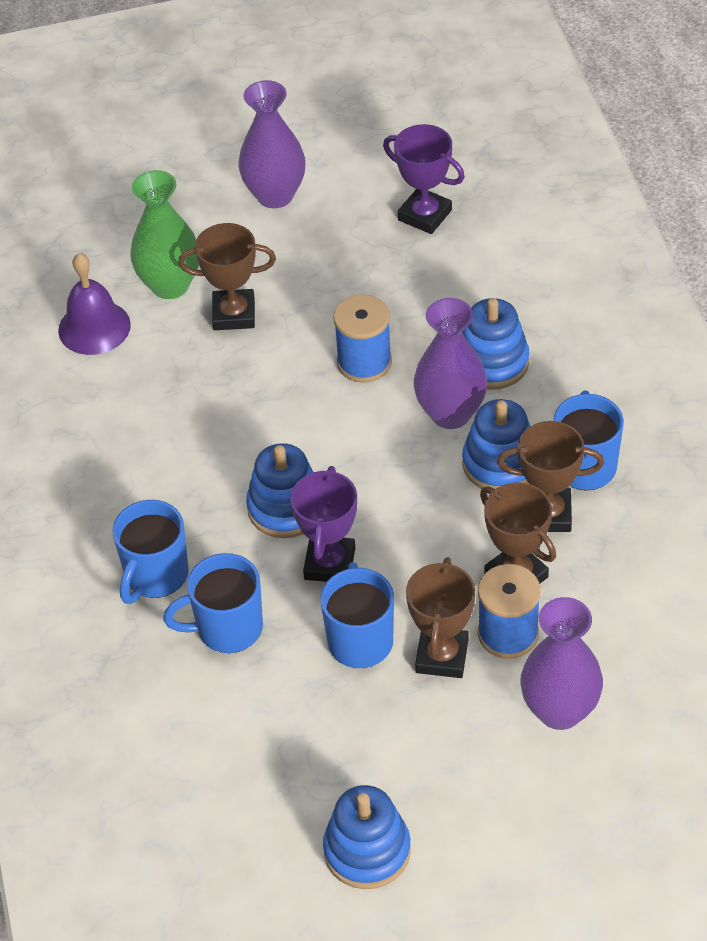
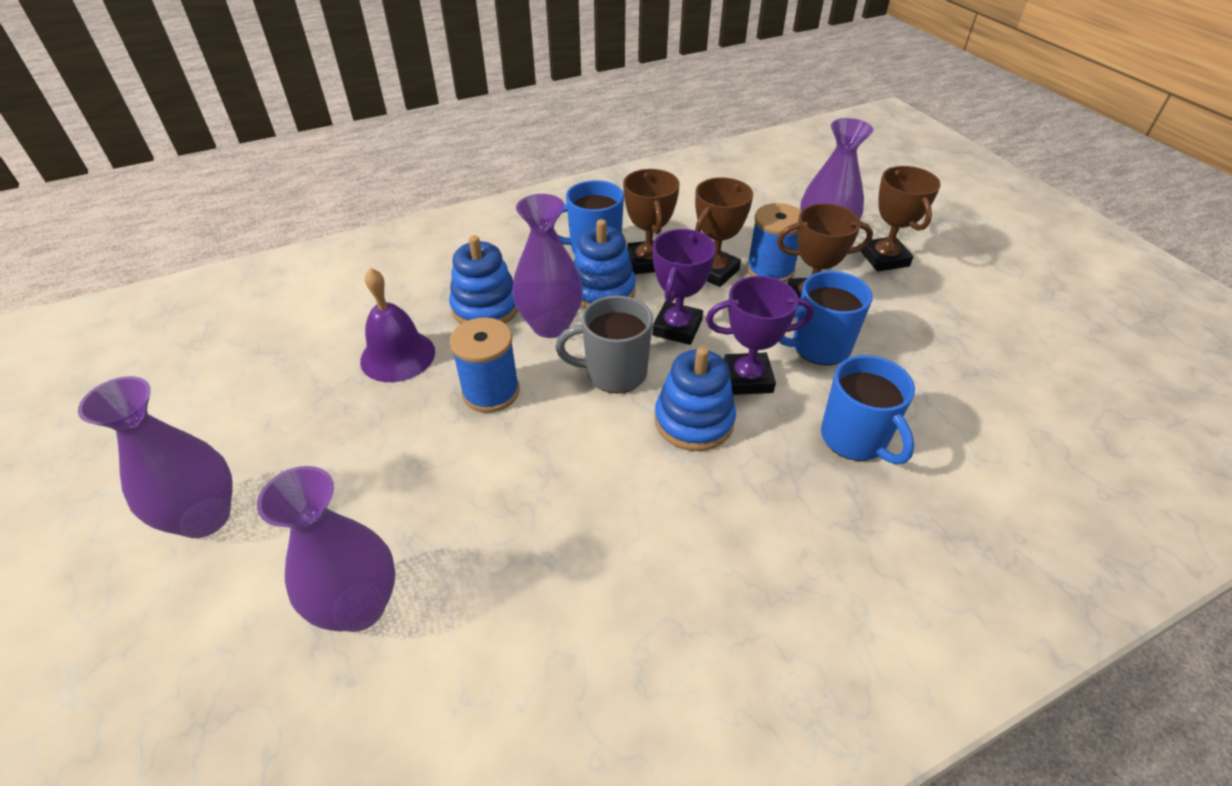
camera: 105 degrees left, 5 degrees down
(94, 327) = (439, 691): purple bell -> purple bell (398, 356)
(156, 576) = (822, 514): blue mug -> none
(170, 285) = (359, 606): green vase -> purple vase
(234, 314) = (418, 520): brown trophy -> brown trophy (884, 259)
(365, 456) = (614, 373): none -> grey mug
(367, 850) = (1003, 316): blue stacking toy -> none
(425, 215) = (276, 376): purple trophy -> purple trophy (677, 328)

